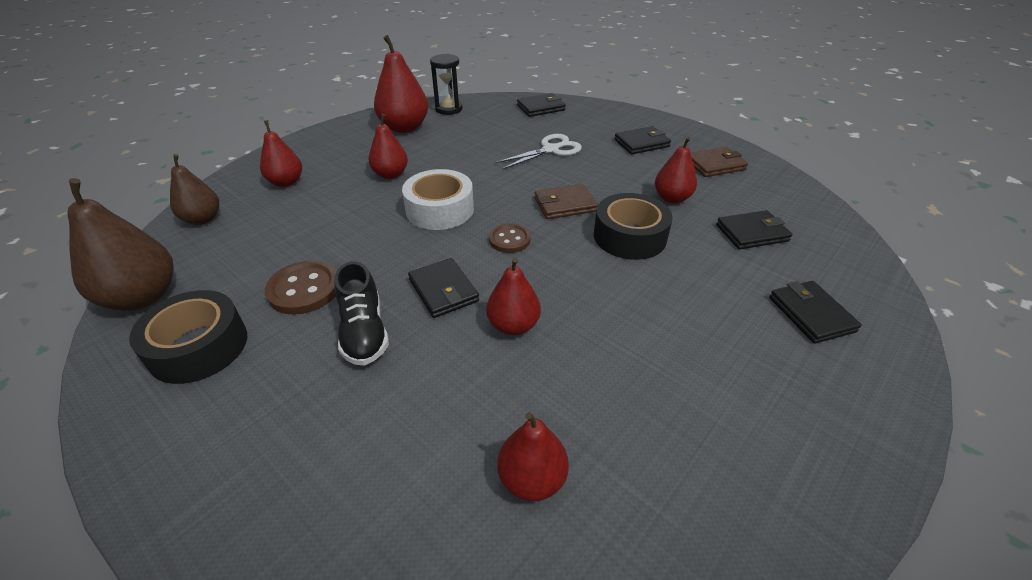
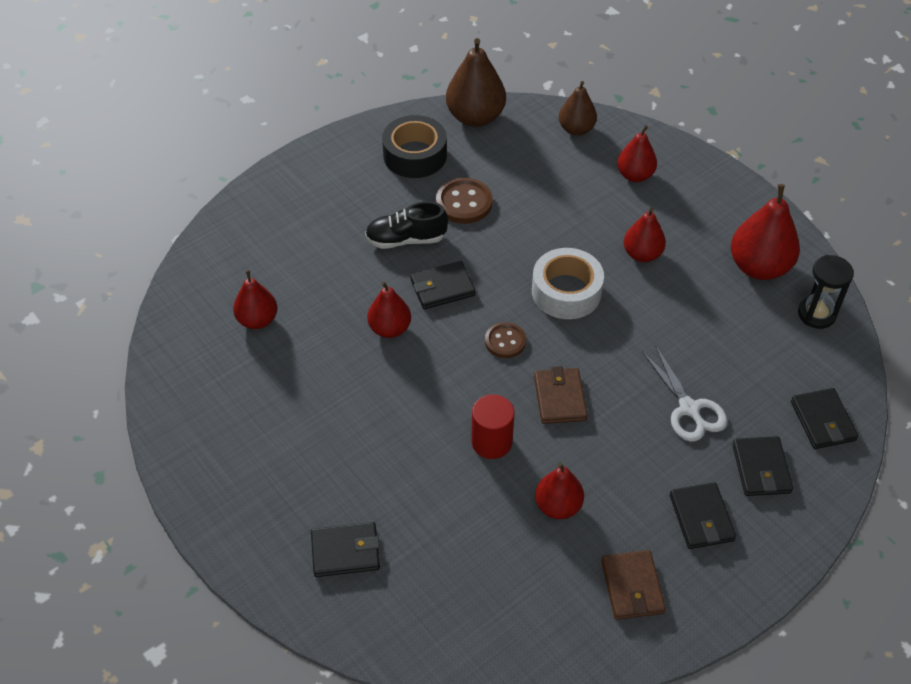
camera: 100 degrees right, 10 degrees up
(629, 236) = (491, 442): black tape -> red cylinder
(751, 233) = (476, 560): black wallet -> black wallet (761, 468)

